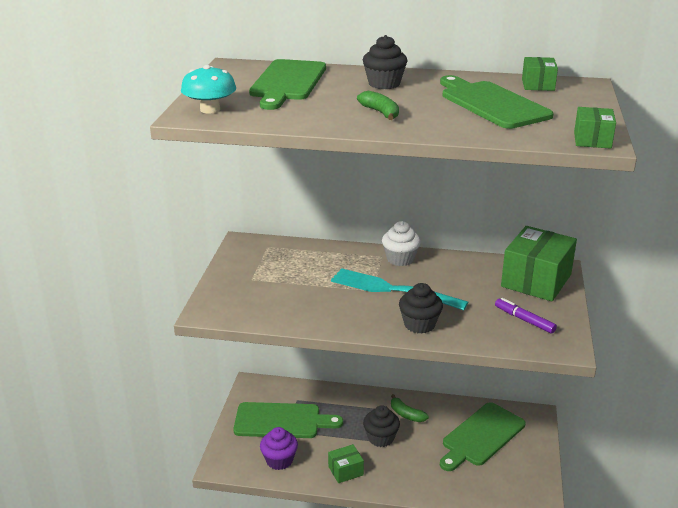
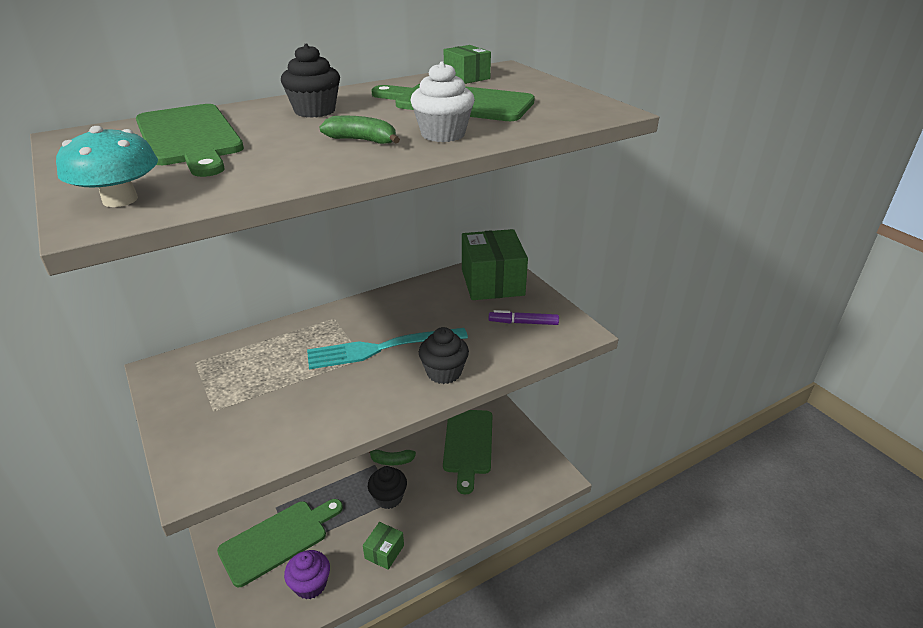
camera: 40 degrees left, 5 degrees up
(400, 259) = (355, 313): white cupcake -> white cupcake (443, 134)
(592, 140) = (601, 111): green box -> none

